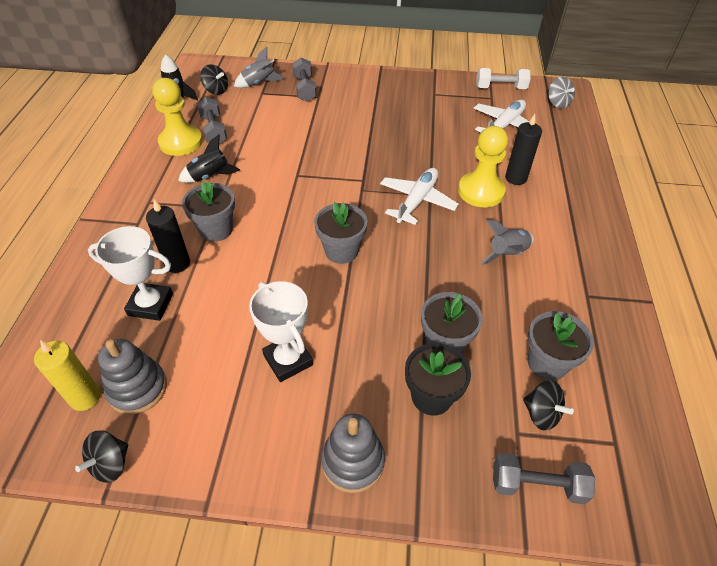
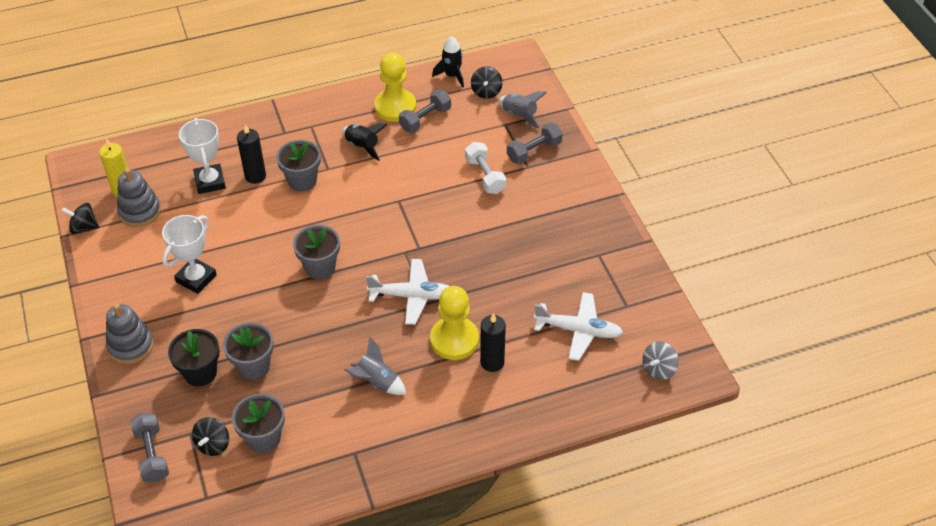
camera: 65 degrees right, 0 degrees up
(500, 88) = (653, 309): white dumbbell -> white dumbbell (485, 176)

